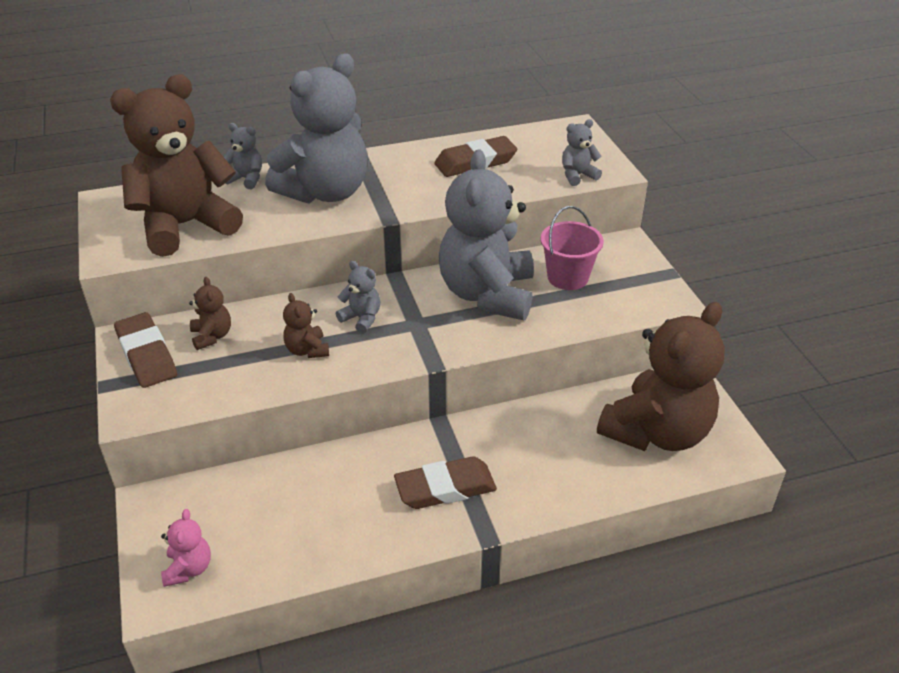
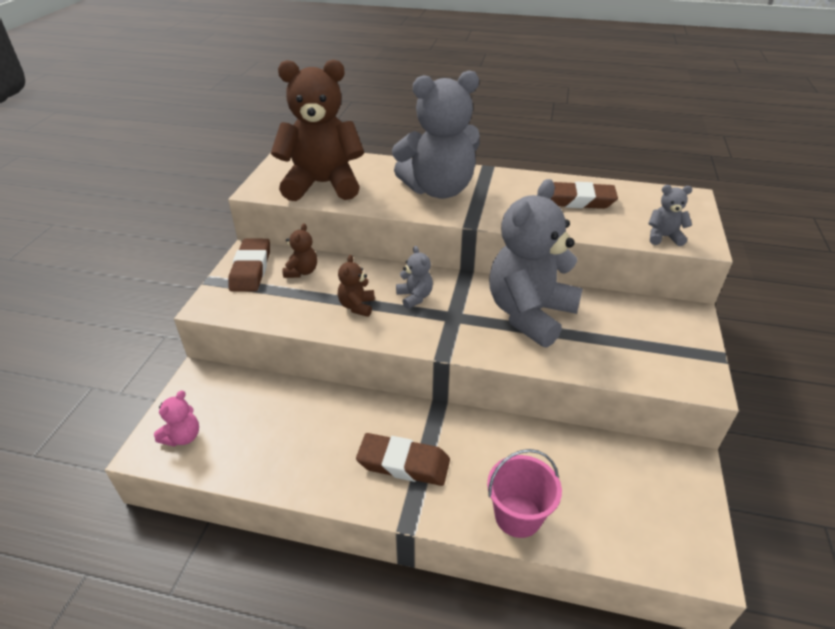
camera: 30 degrees right, 0 degrees up
(246, 179) = (391, 165): grey teddy bear -> none
(567, 277) = (612, 325): pink bucket -> pink bucket (518, 516)
(657, 432) = (626, 501): brown teddy bear -> none

